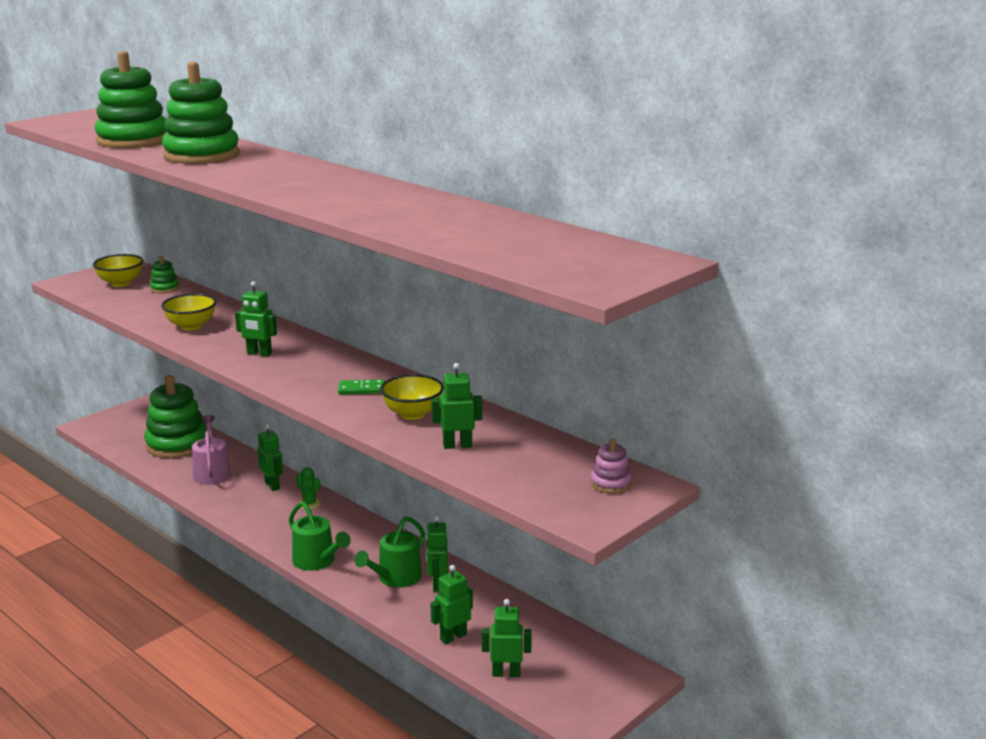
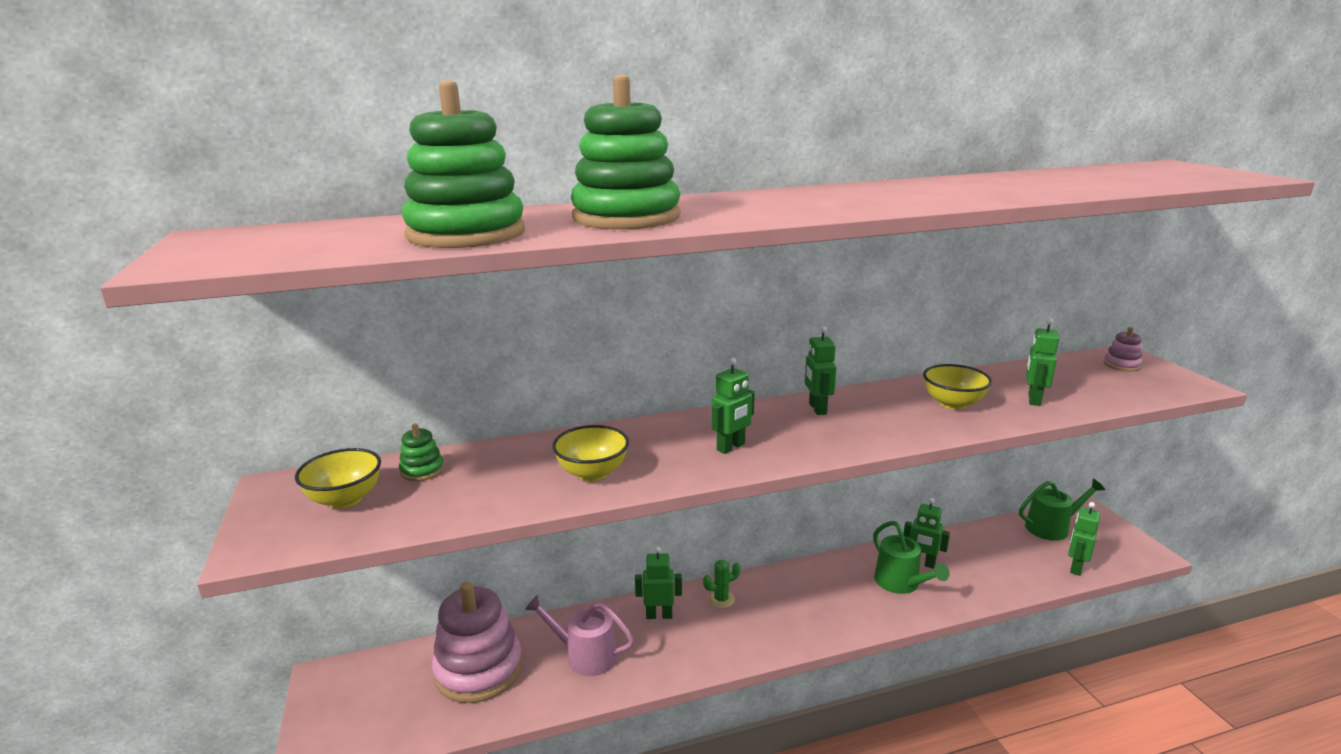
camera: 60 degrees left, 0 degrees up
(177, 444) = (479, 670): green stacking toy -> pink stacking toy
(317, 561) = (844, 624): green watering can -> green watering can (1051, 527)
(361, 389) = (877, 414): green domino -> none
(453, 637) = (1013, 579): green robot -> green robot (817, 409)

